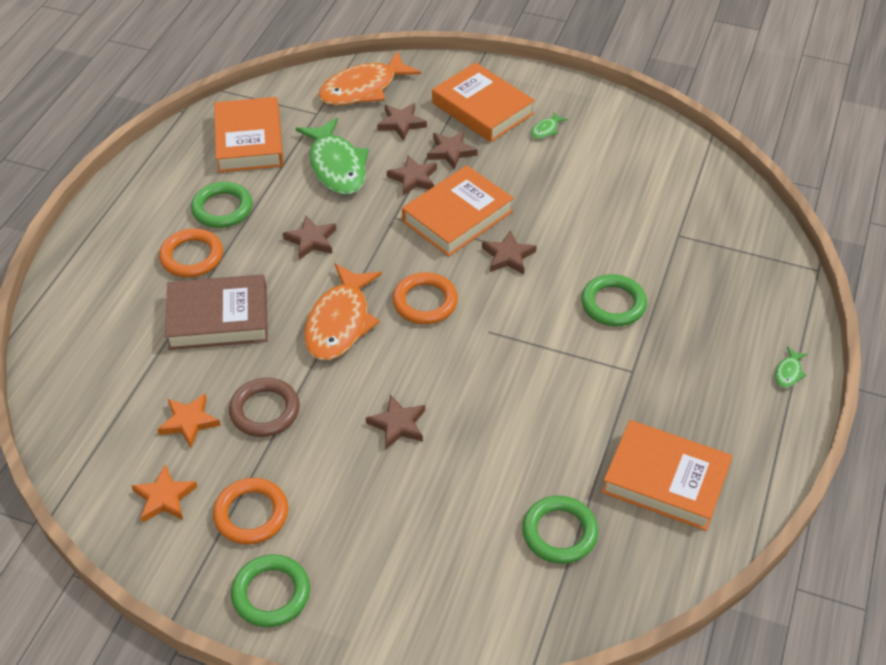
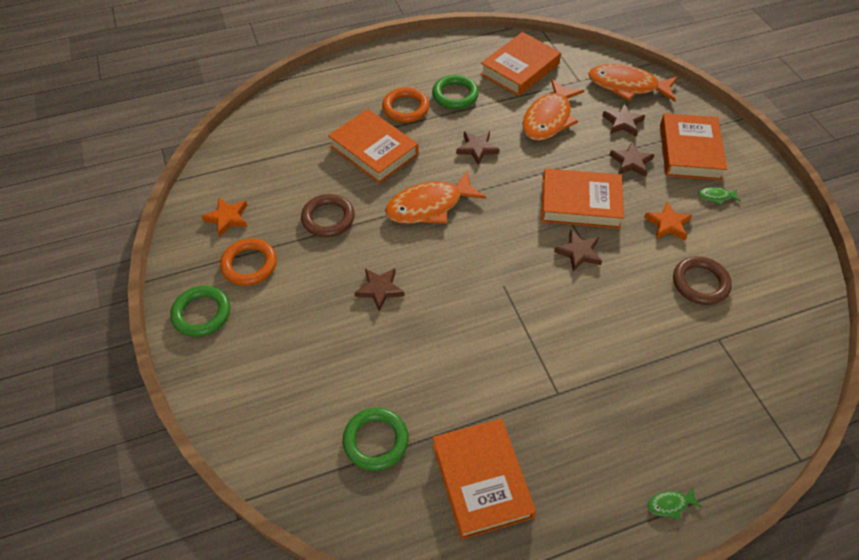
camera: 50 degrees right, 5 degrees up
(189, 422) = (288, 191): orange star -> orange star (667, 224)
(218, 318) = (374, 150): brown book -> orange book
(336, 166) = (548, 119): green fish -> orange fish
(413, 178) = (585, 160): brown star -> none
(425, 302) = (490, 236): orange ring -> none
(613, 304) = (606, 341): green ring -> none
(617, 205) = (700, 283): none -> brown ring

